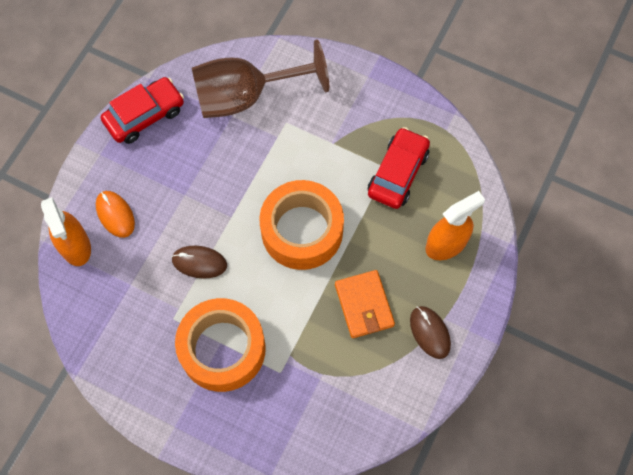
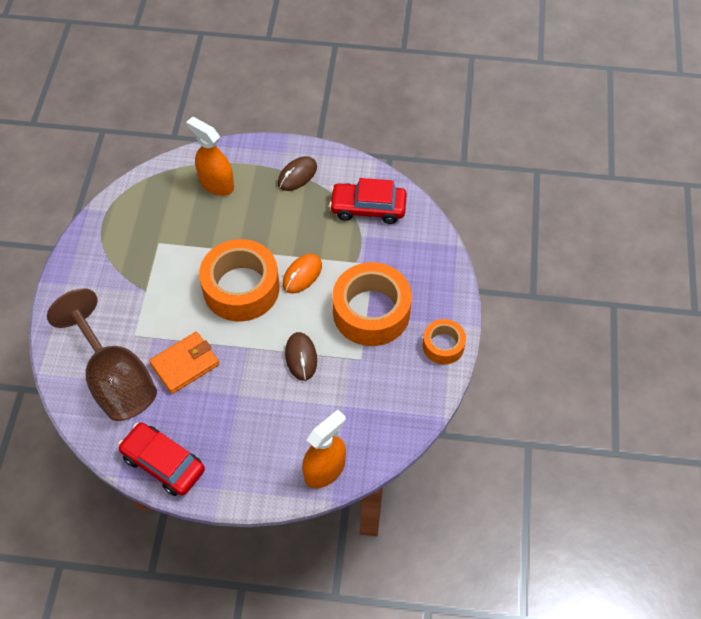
camera: 110 degrees left, 10 degrees down
(115, 215) = (280, 447): orange mouse -> orange mouse (302, 275)
(152, 407) = (443, 345): none -> orange tape
(364, 305) = (292, 224): orange wallet -> orange wallet (185, 364)
(398, 173) = (161, 234): red car -> red car (368, 208)

